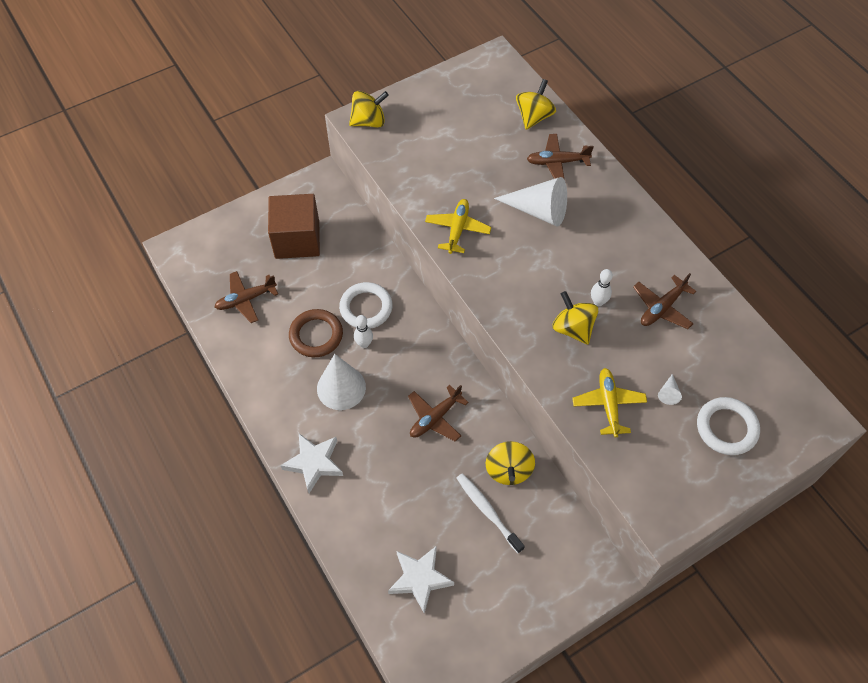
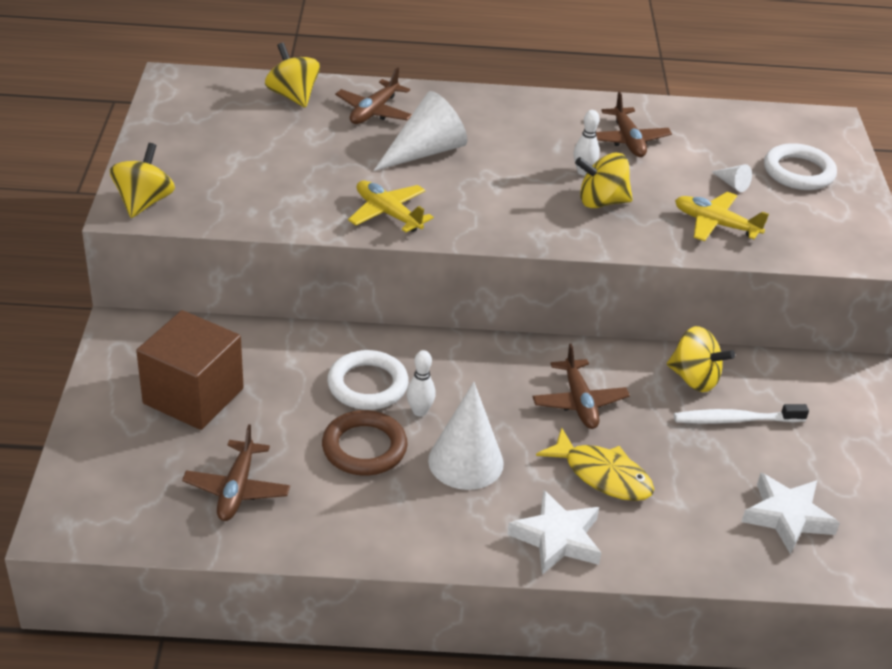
camera: 60 degrees left, 20 degrees down
(381, 461) = (602, 475): none -> yellow fish

